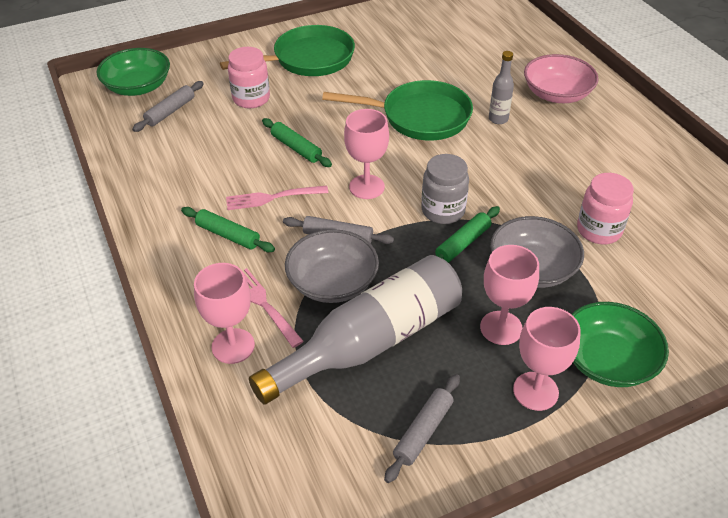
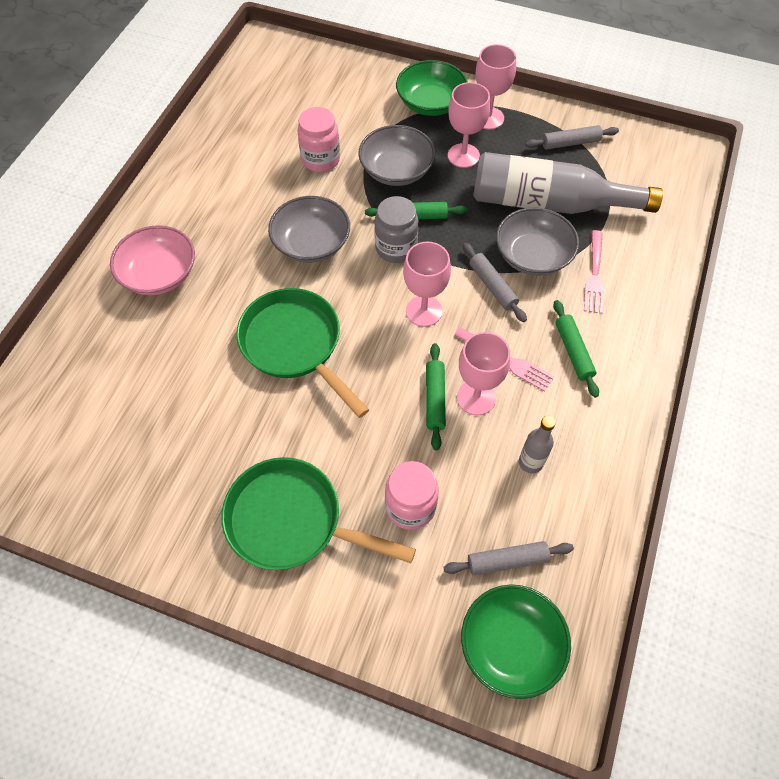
camera: 135 degrees left, 15 degrees up
(233, 346) = (639, 262): pink goblet -> pink goblet (476, 397)
(498, 119) = (241, 290): grey bottle -> grey bottle (530, 462)
(503, 172) = (311, 243): none -> grey bowl

